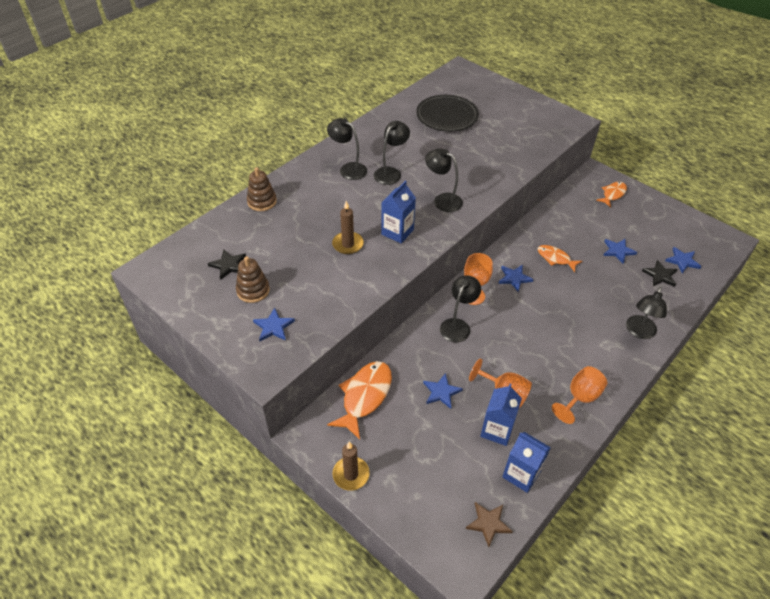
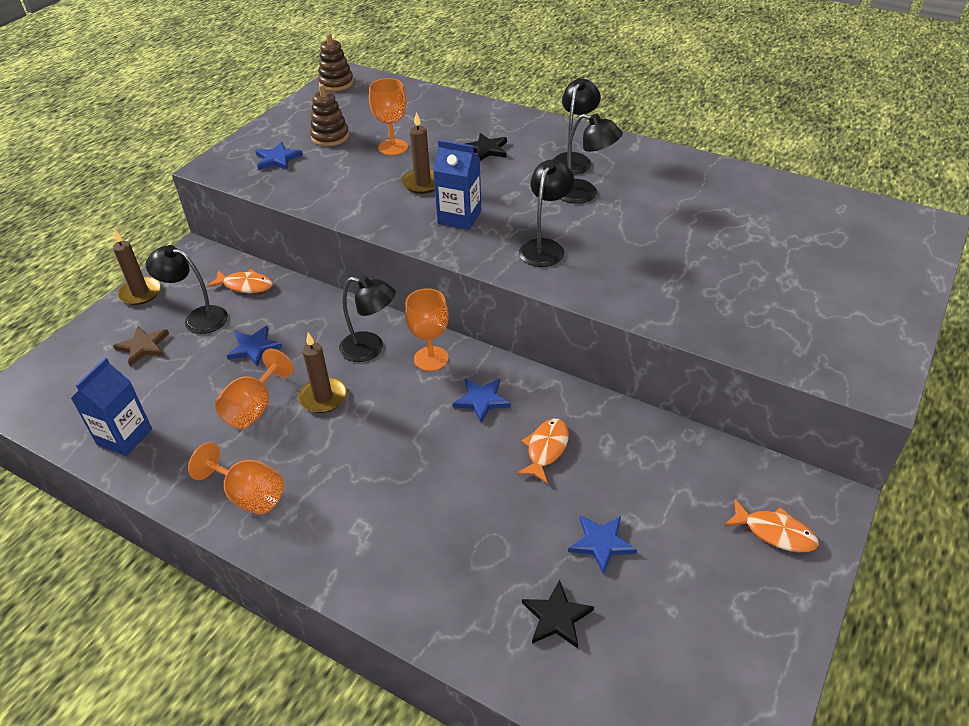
camera: 80 degrees right, 5 degrees down
(228, 265) = (366, 115): black star -> black star (486, 149)
(262, 201) = (479, 113): brown stacking toy -> brown stacking toy (336, 83)
(289, 254) = (393, 147): none -> orange goblet
(365, 396) = (245, 285): orange fish -> orange fish, size x0.60
(447, 116) = (765, 226): black plate -> none
(488, 523) = (60, 411): brown star -> brown star (143, 347)
(497, 430) = (194, 406): blue carton -> none
(500, 354) = (323, 397): none -> brown candle
(639, 332) = (397, 577): black lamp -> black lamp (198, 318)
(682, 261) = (615, 663): blue star -> none

